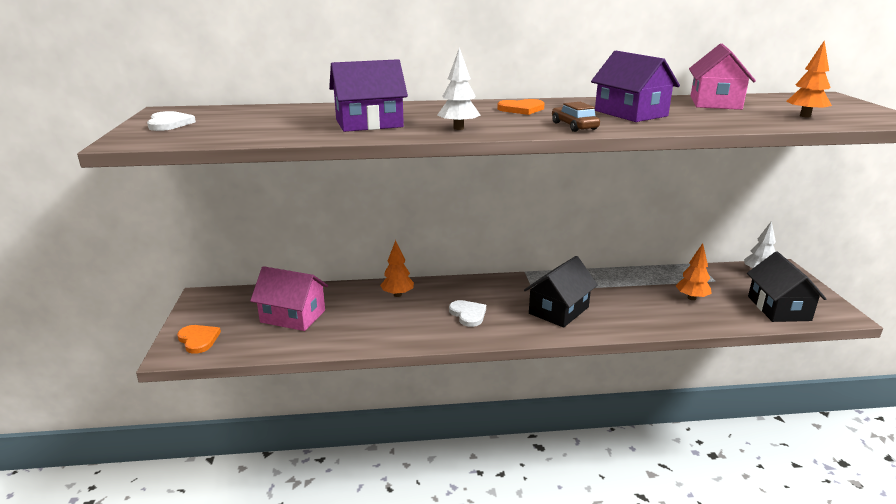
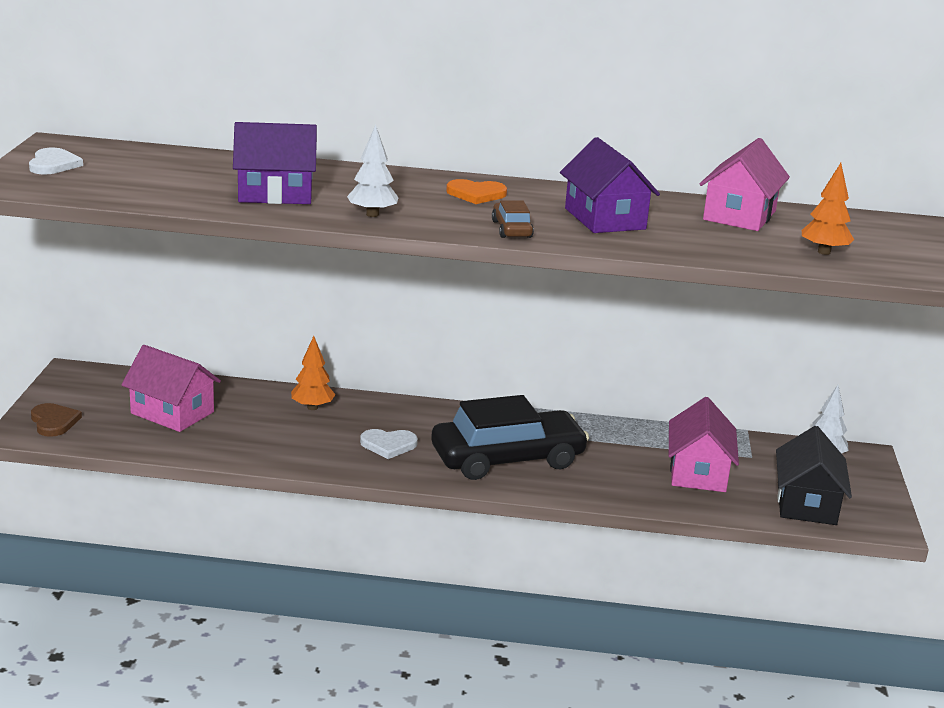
camera: 10 degrees right, 0 degrees up
(198, 340) = (54, 422): orange heart -> brown heart
(468, 314) = (388, 445): white heart -> white heart turned 105 degrees clockwise
(558, 310) = (507, 459): black house -> black car
(691, 298) = (698, 472): orange tree -> pink house

